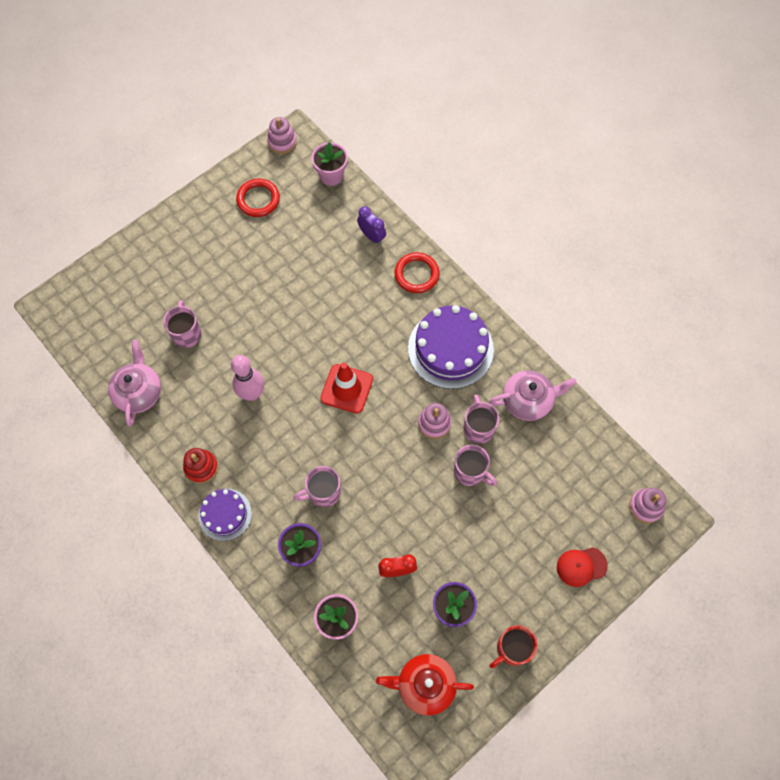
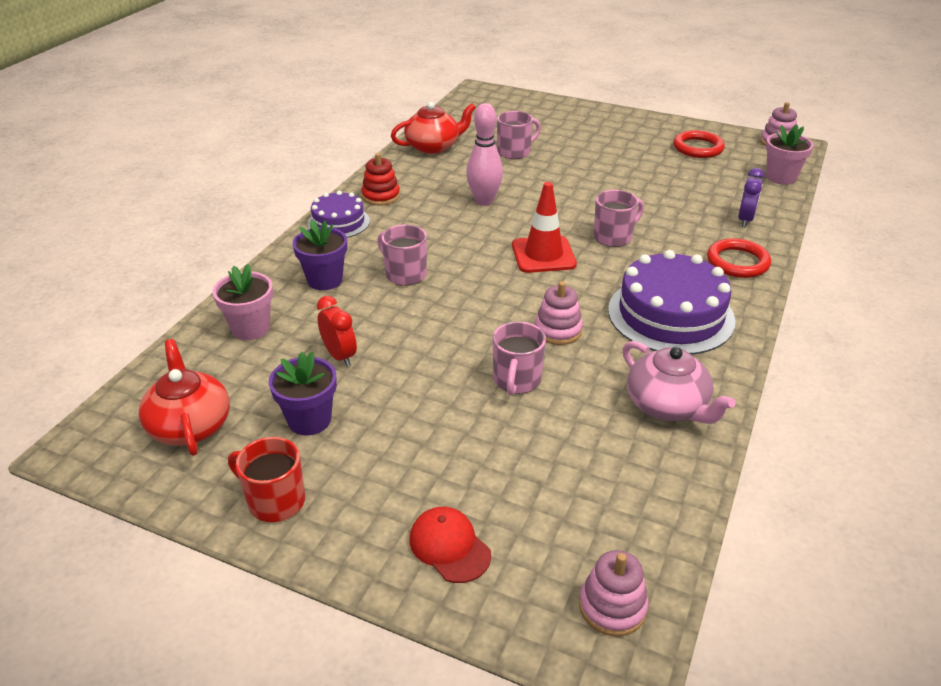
camera: 65 degrees right, 30 degrees down
(139, 392) = (433, 147): pink teapot -> red teapot
(478, 428) = (585, 369): pink mug -> pink mug (614, 237)

